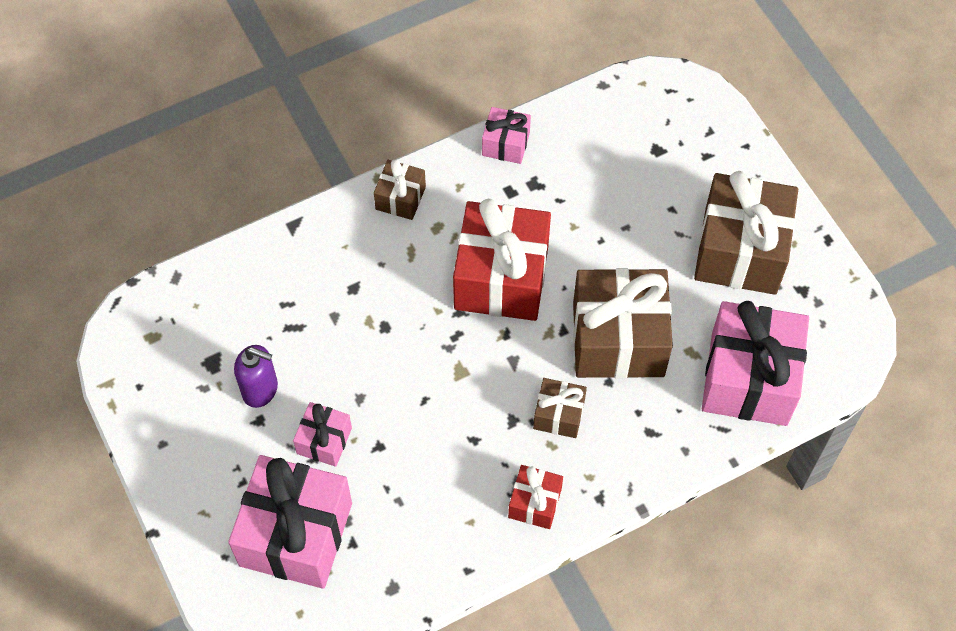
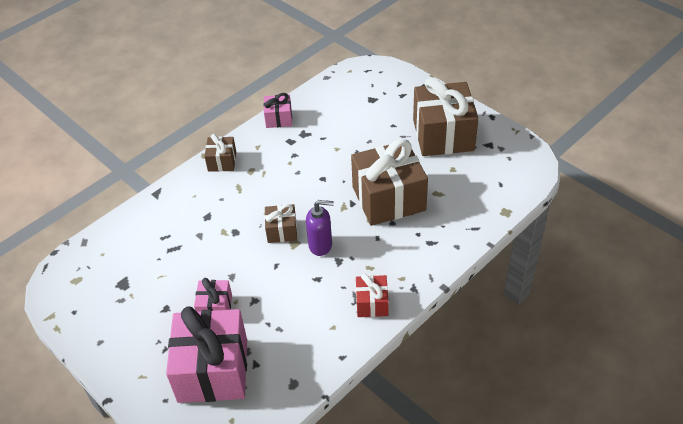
camera: 15 degrees left, 15 degrees down
(260, 389) = (161, 290): purple soap dispenser -> purple soap dispenser (320, 245)
(501, 277) = (302, 186): red gift -> none
(559, 415) = (367, 249): brown gift -> brown gift (282, 231)
(749, 378) = (478, 197): pink gift -> none

